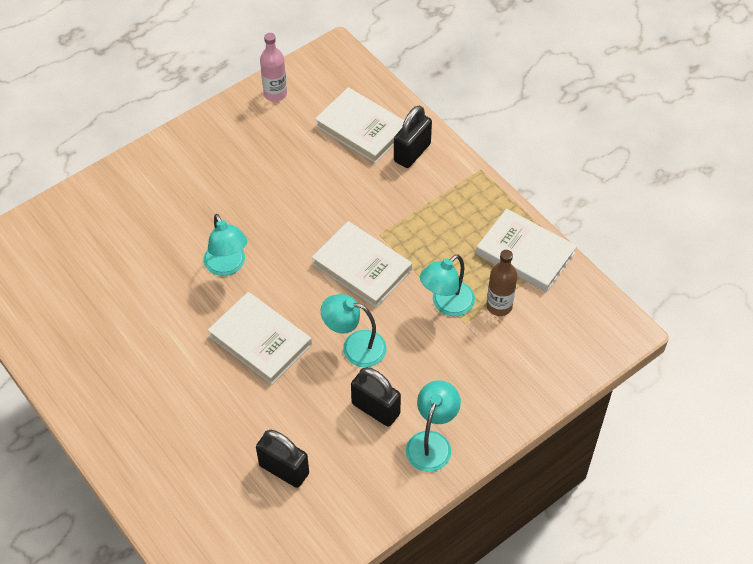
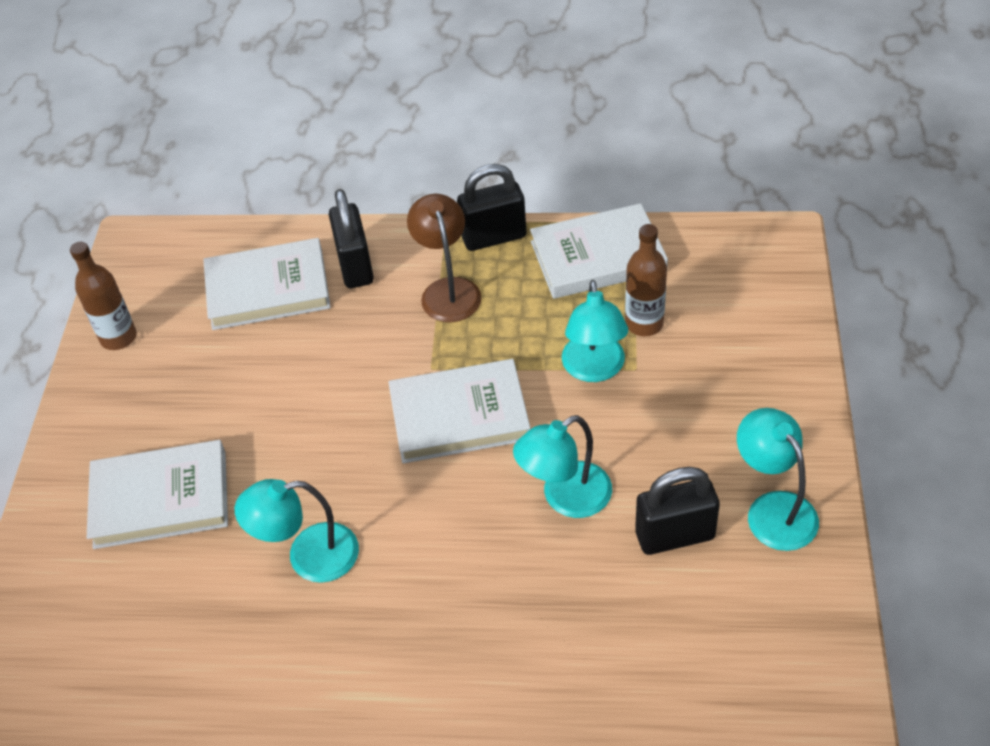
camera: 45 degrees left, 5 degrees down
(227, 266) = (308, 556): turquoise lamp -> turquoise lamp turned 150 degrees clockwise
(260, 341) = (457, 595): white book -> white book (160, 499)
(275, 94) = (118, 337): pink bottle -> brown bottle
(284, 469) = (677, 699): black padlock -> black padlock (494, 237)
(436, 204) = (448, 290): none -> brown lamp

